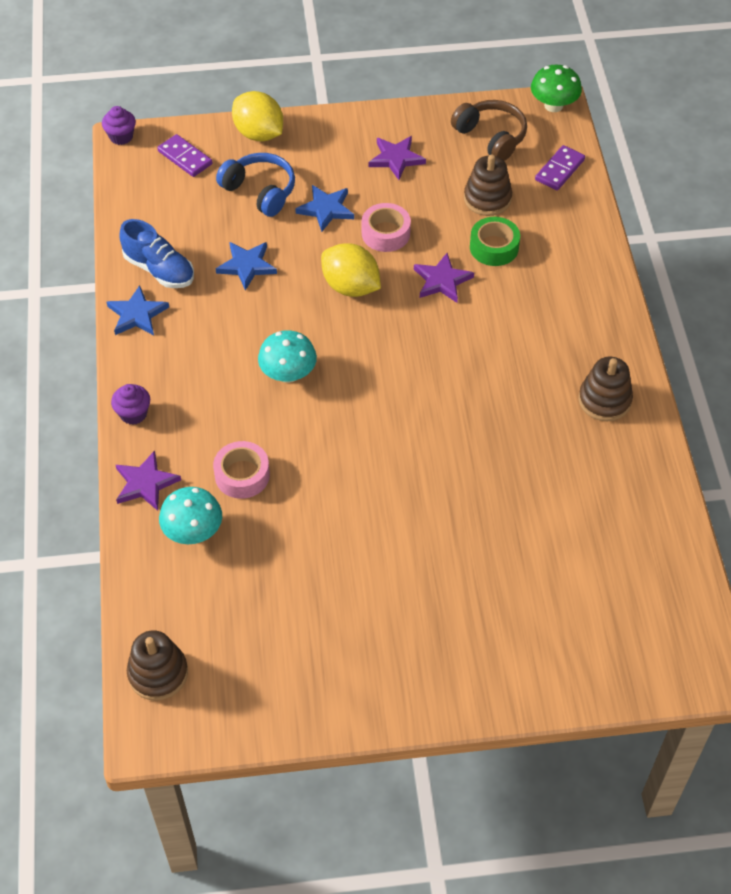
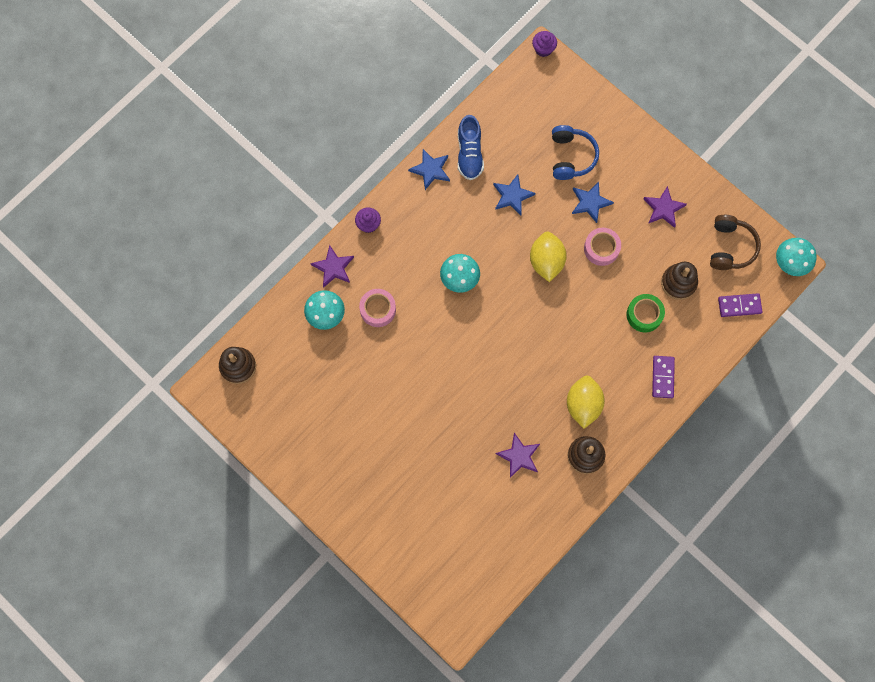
camera: 50 degrees right, 20 degrees up
(185, 158) = (559, 96): purple domino -> purple domino (662, 377)
(259, 134) = (613, 119): yellow lemon -> yellow lemon (583, 405)
(442, 280) = (594, 306): purple star -> purple star (519, 456)
(553, 105) = (791, 262): green mushroom -> turquoise mushroom

